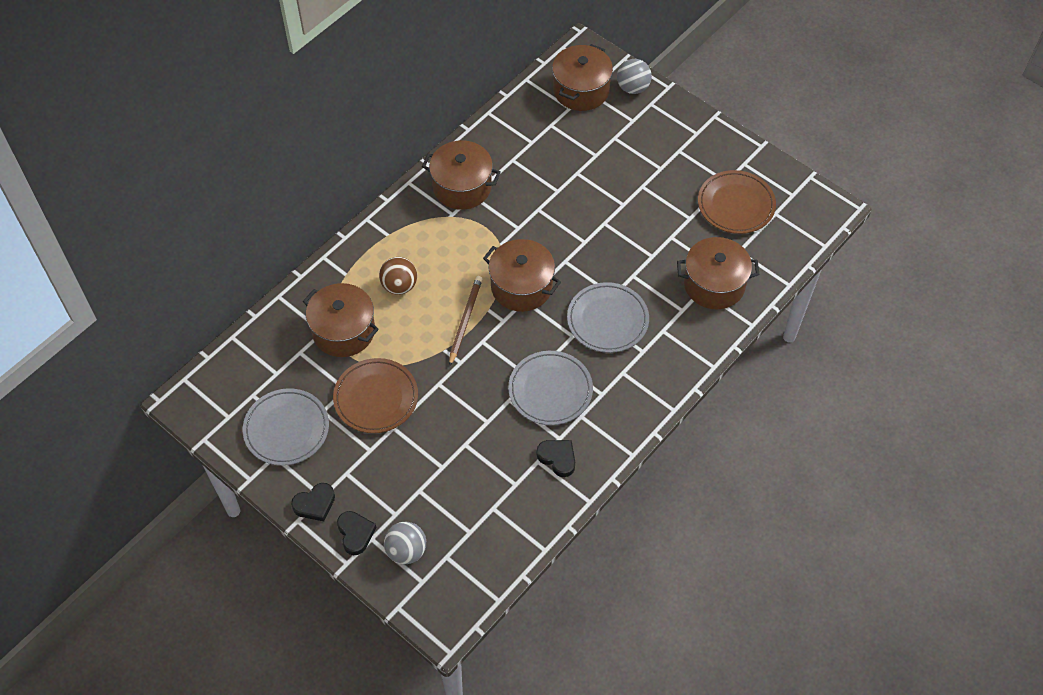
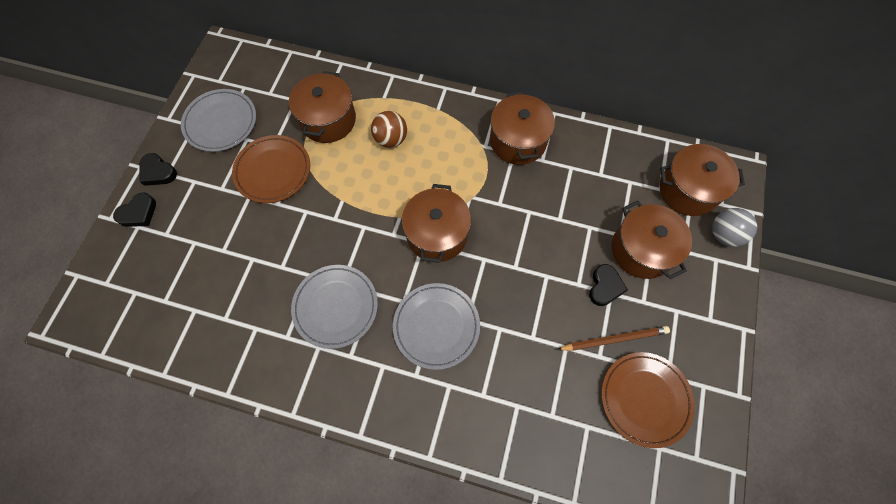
camera: 65 degrees right, 10 degrees up
(406, 551) = (132, 258): grey ball -> none
(465, 320) = (379, 204): brown pencil -> brown pencil (614, 339)
(557, 458) = (264, 345): black heart -> black heart (605, 287)
(714, 284) = (531, 416): brown pot -> brown pot (641, 250)

